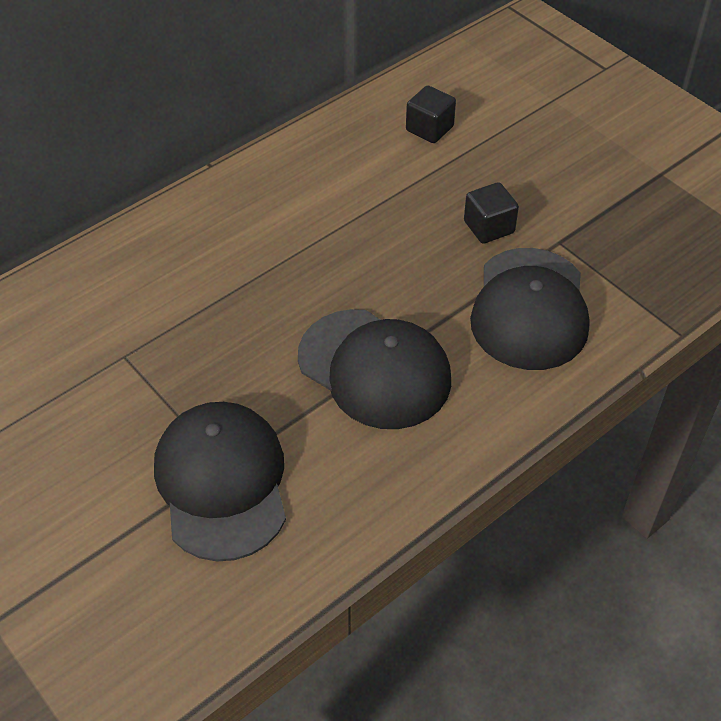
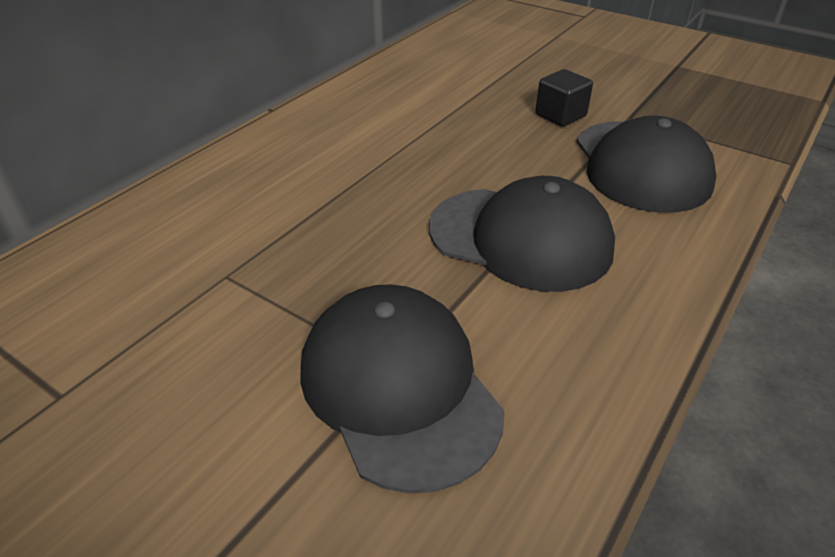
camera: 15 degrees left, 10 degrees down
(429, 129) = (465, 63): black cube -> none

